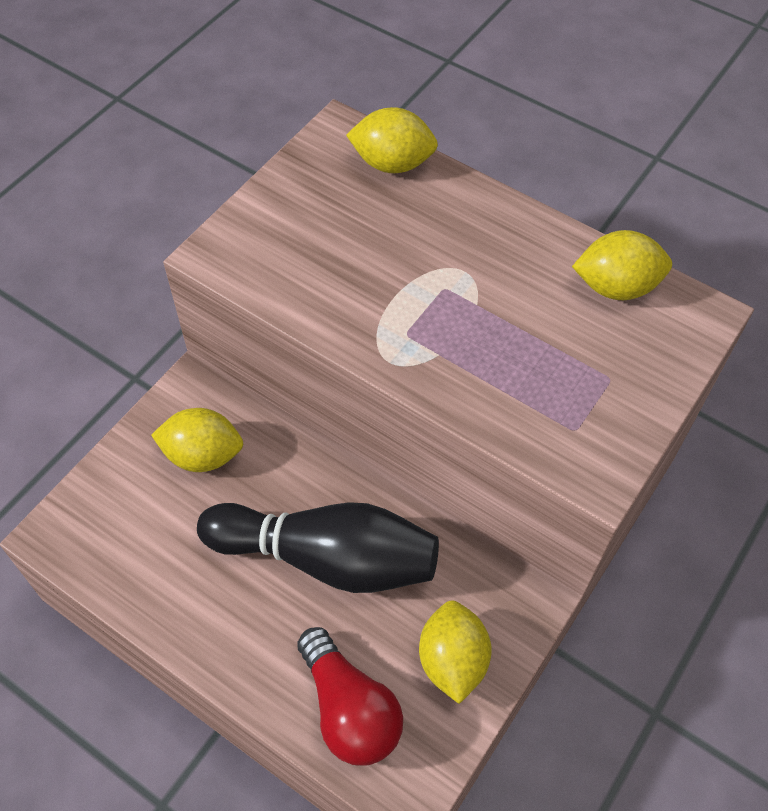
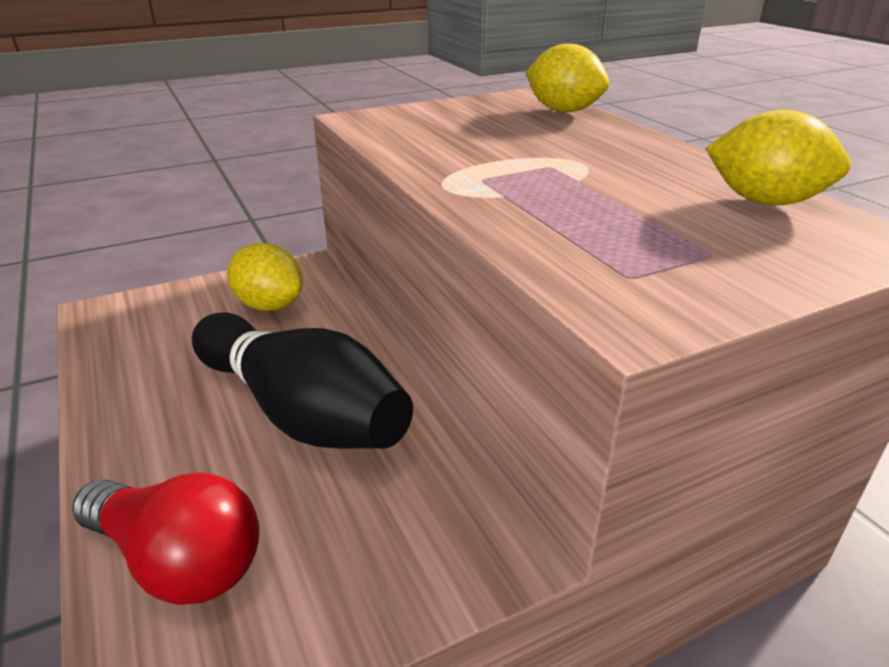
camera: 30 degrees right, 25 degrees down
(349, 709) = (179, 561): red light bulb -> red light bulb turned 60 degrees counterclockwise
(452, 660) = (348, 569): yellow lemon -> none

